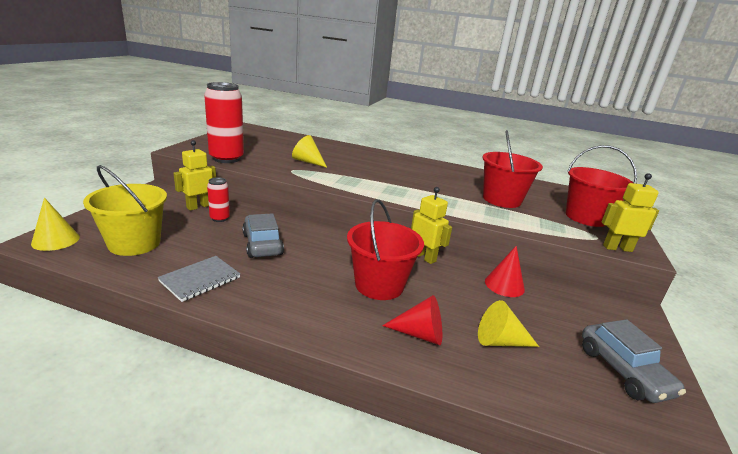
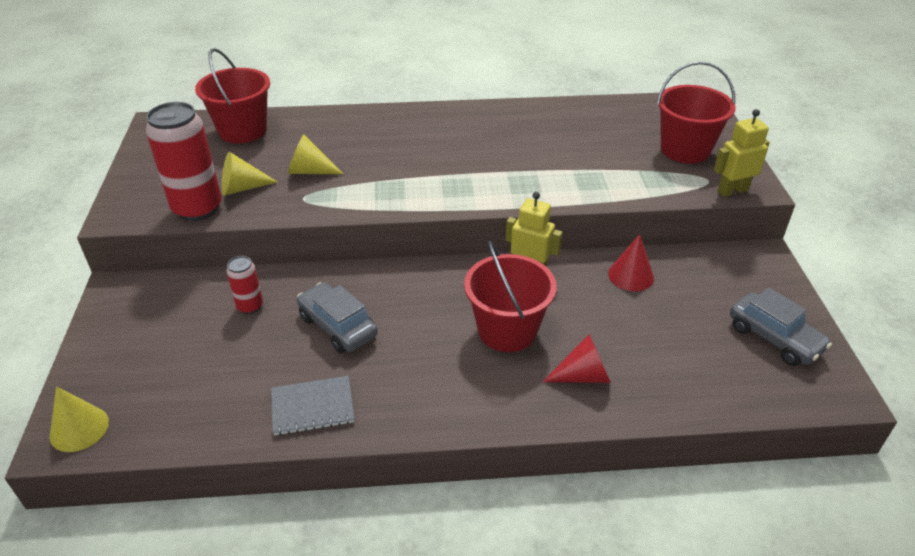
camera: 20 degrees left, 15 degrees up
(134, 243) = (184, 390): yellow bucket -> none
(199, 206) = (204, 297): yellow robot -> none
(200, 280) = (312, 407): grey notebook -> grey notebook turned 60 degrees clockwise
(500, 341) = (659, 351): yellow cone -> yellow cone (242, 188)
(502, 199) = (584, 154): red bucket -> red bucket (242, 130)

